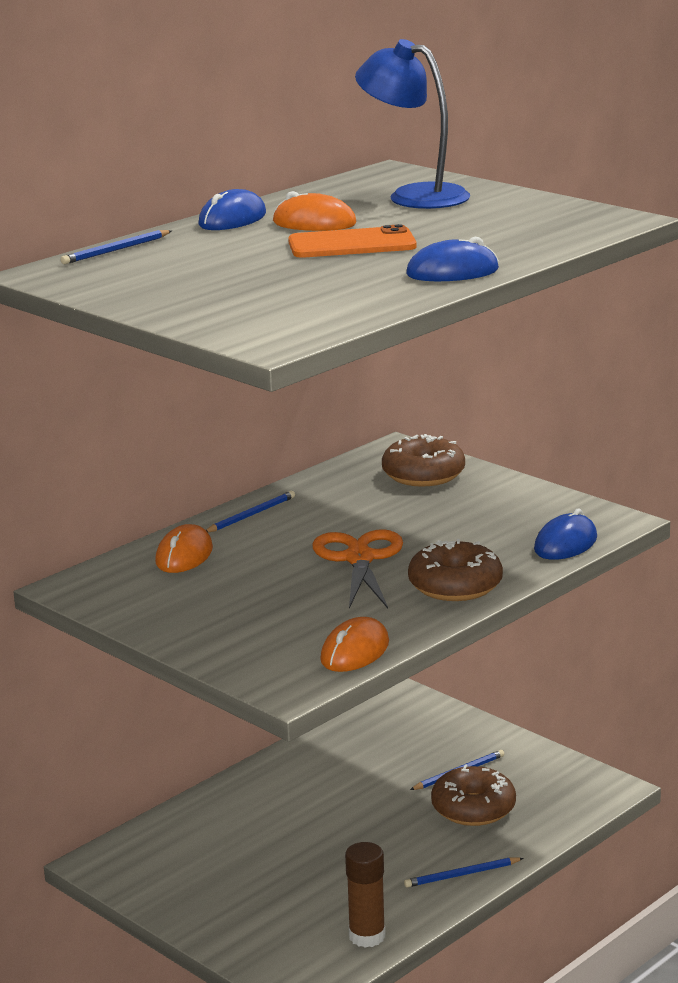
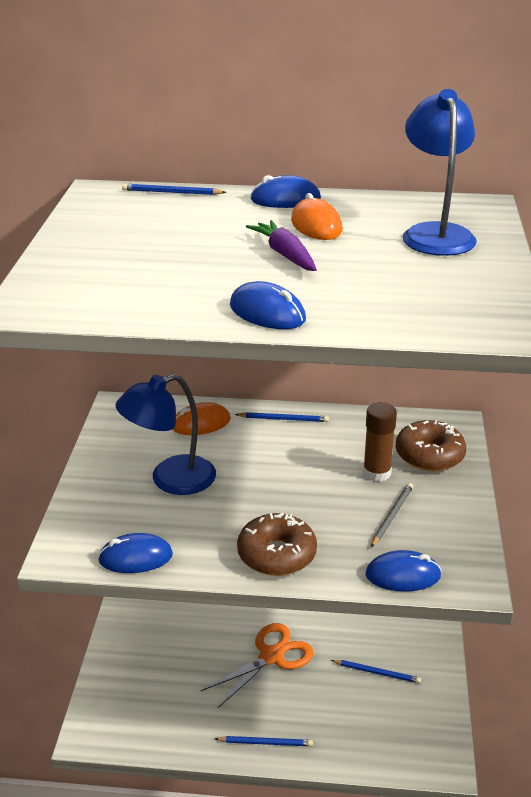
camera: 50 degrees right, 10 degrees up
(256, 599) = (170, 479): none -> blue lamp
(352, 244) = (284, 254): orange phone -> purple carrot
(355, 652) = (135, 558): orange mouse -> blue mouse
(359, 559) = (271, 492): orange scissors -> orange scissors (271, 656)
(367, 936) = (161, 734): brown glue stick -> brown glue stick (376, 473)
(461, 875) = (266, 743): blue pencil -> blue pencil turned 150 degrees clockwise
(473, 808) = (345, 704): brown donut -> none
(481, 520) = (392, 515): none -> grey pencil

